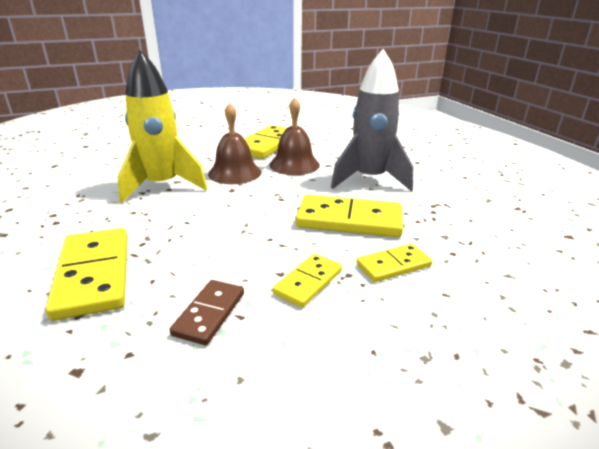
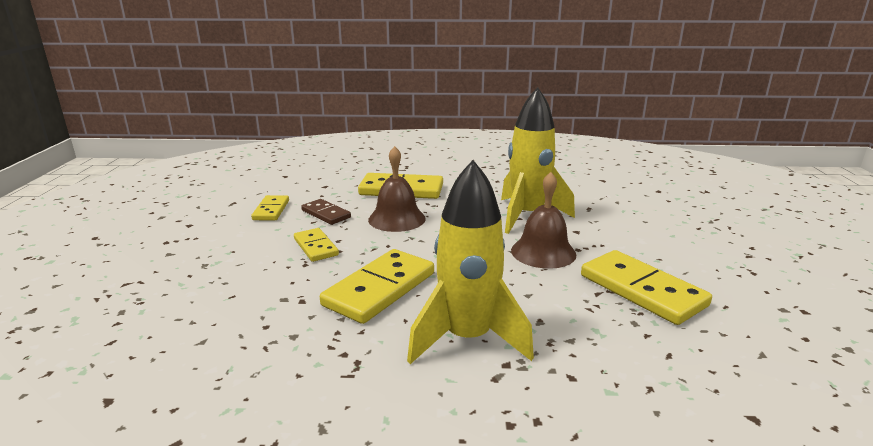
camera: 115 degrees right, 5 degrees down
(294, 165) = (552, 294): brown bell -> brown bell (397, 219)
(369, 179) = (467, 339): grey rocket -> yellow rocket
(393, 265) = (290, 286): yellow domino -> yellow domino (271, 210)

